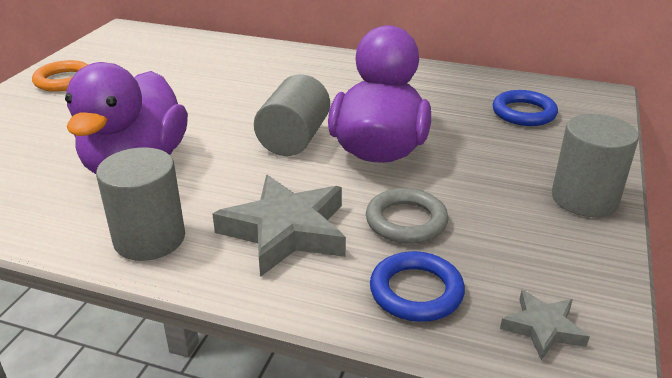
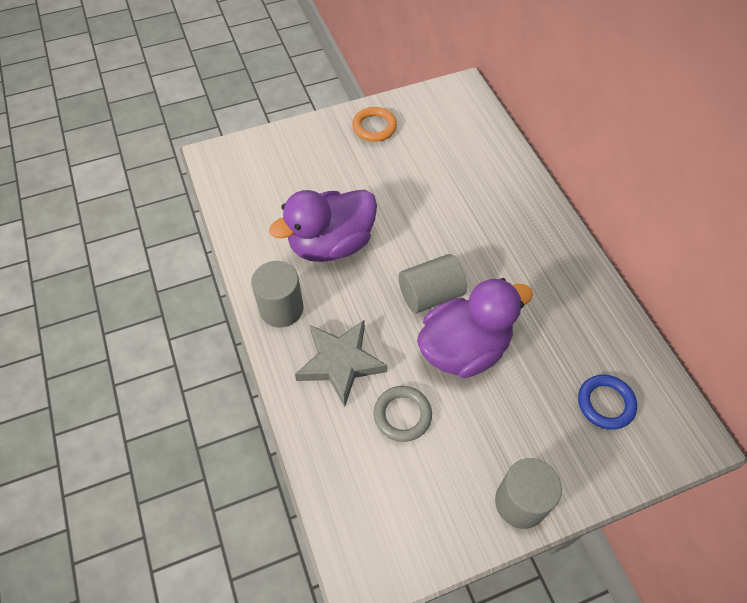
camera: 50 degrees right, 25 degrees up
(416, 291) = (345, 461): blue ring -> none
(543, 328) = (368, 541): grey star -> none

